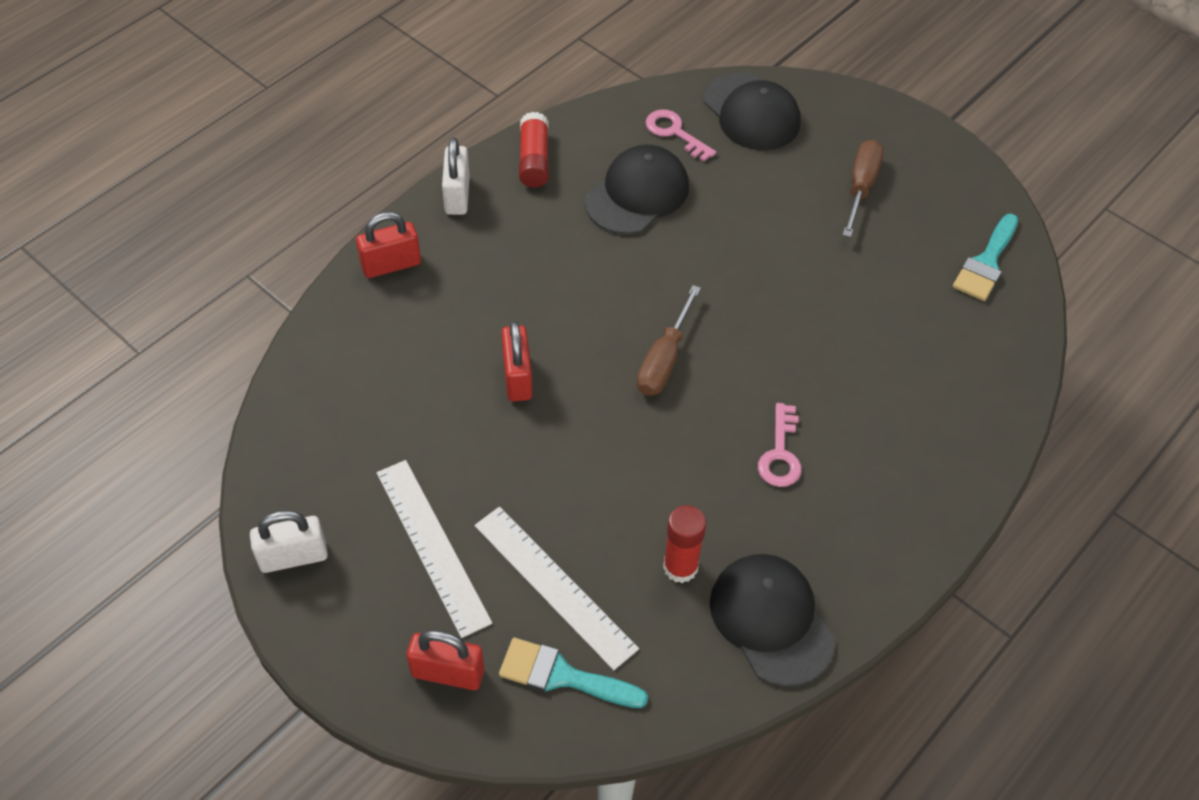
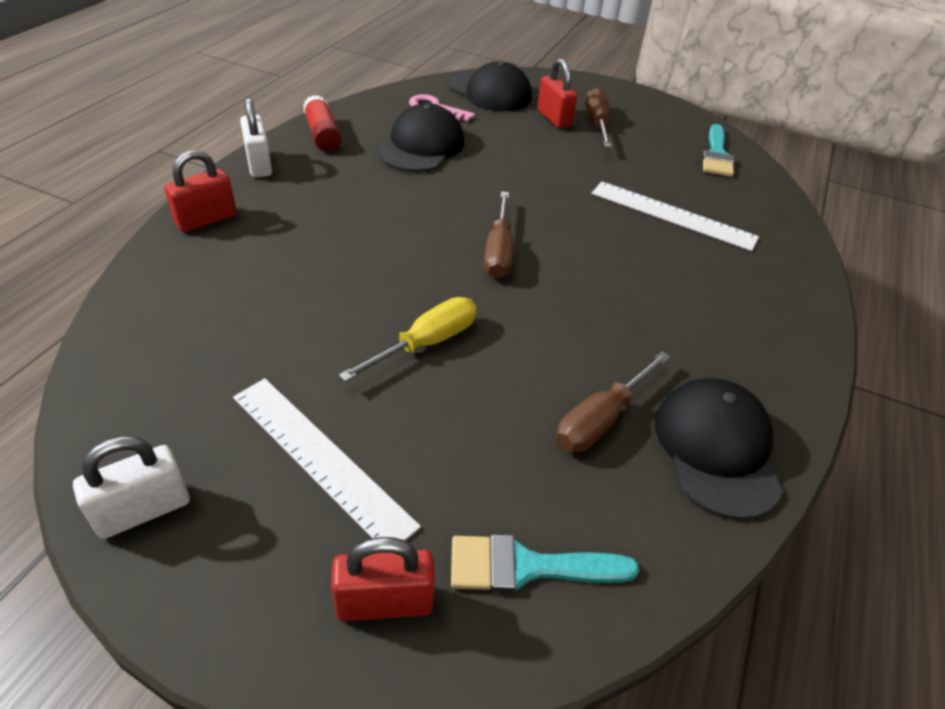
camera: 20 degrees left, 10 degrees down
(517, 377) = (363, 286): red padlock -> red padlock (554, 118)
(554, 586) = (477, 469): white ruler -> white ruler (672, 215)
(555, 453) = (426, 343): none -> yellow screwdriver
(680, 567) = (600, 419): red glue stick -> brown screwdriver
(771, 620) = (716, 449): black cap -> black cap turned 45 degrees clockwise
(780, 454) = (640, 304): pink key -> none

